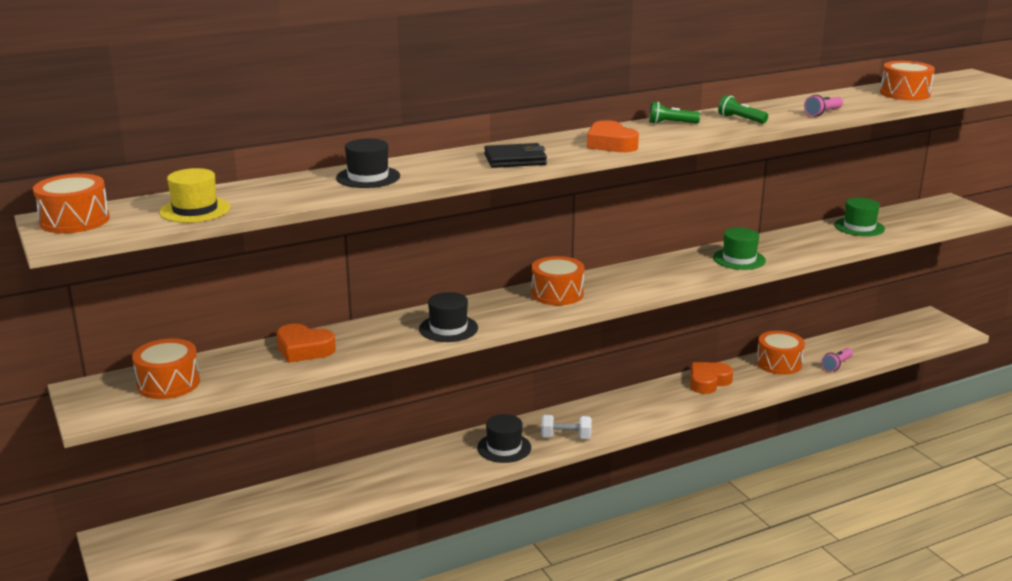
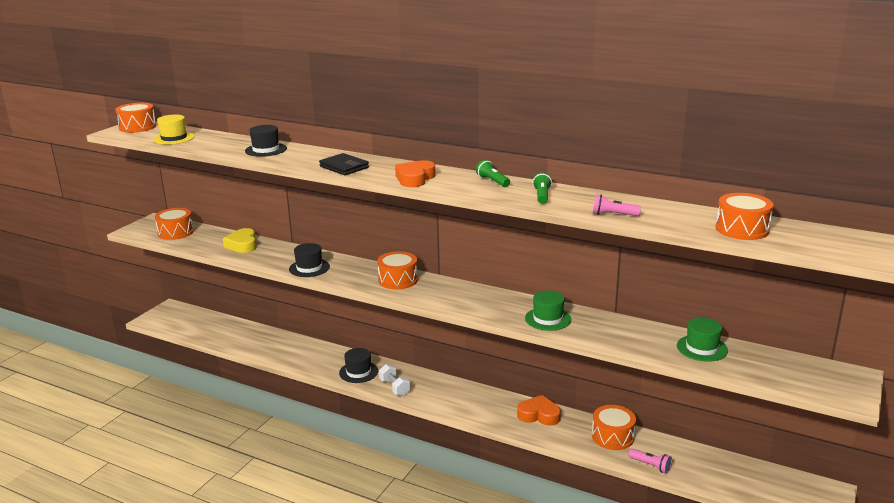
camera: 55 degrees right, 0 degrees up
(304, 349) = (242, 245): orange heart -> yellow heart
(836, 365) = (651, 466): pink flashlight -> pink flashlight turned 150 degrees counterclockwise

